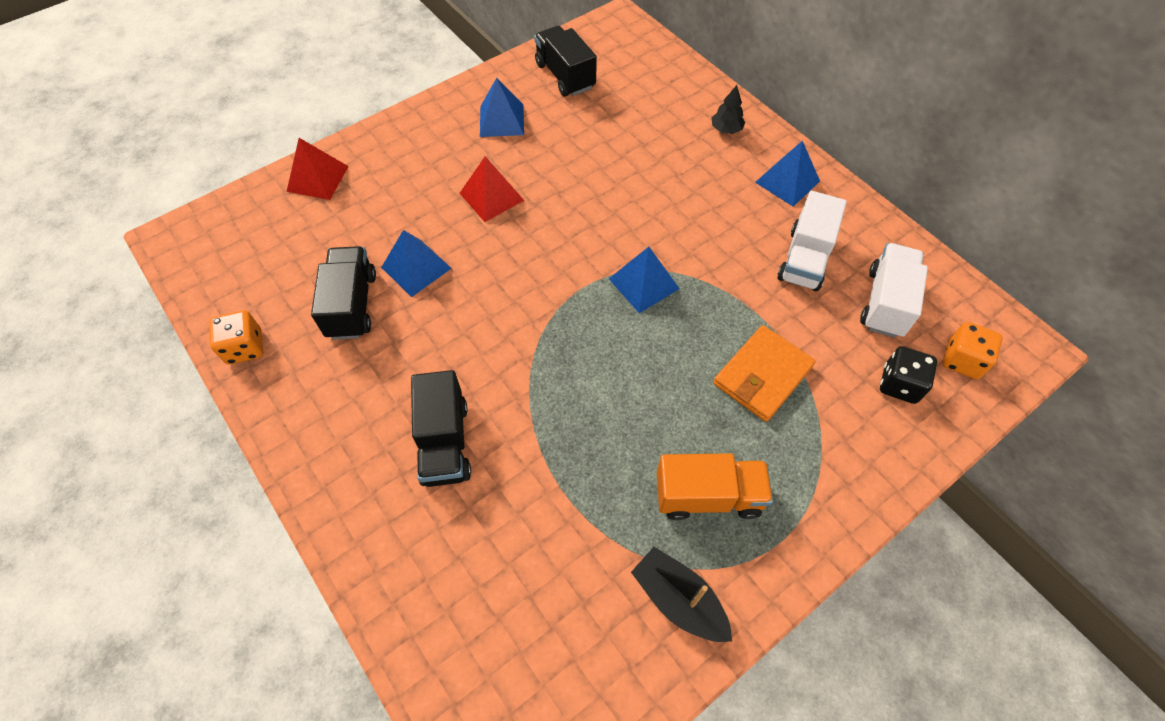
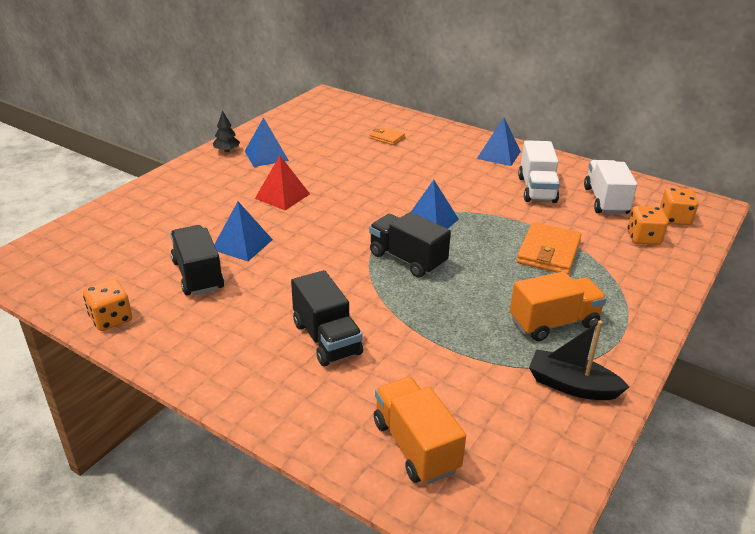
camera: 20 degrees left, 25 degrees down
(317, 178) = (126, 209): red pyramid -> none
(468, 628) = (415, 446): none -> orange truck
(565, 76) = (302, 127): black truck -> black truck (407, 259)
(659, 117) = (387, 138): none -> orange wallet
(726, 129) = (439, 136): black tree -> black tree (227, 151)
(899, 384) = (643, 238): black dice -> orange dice

